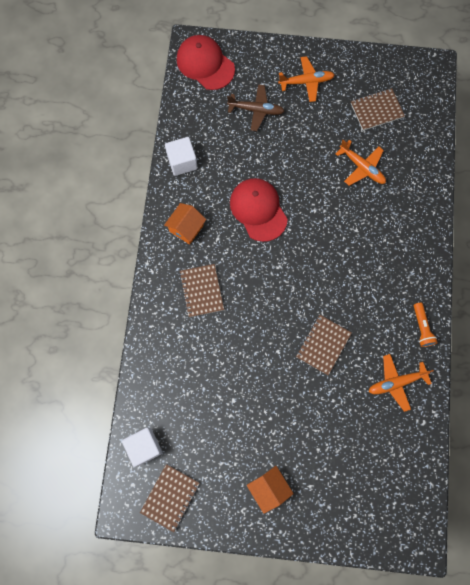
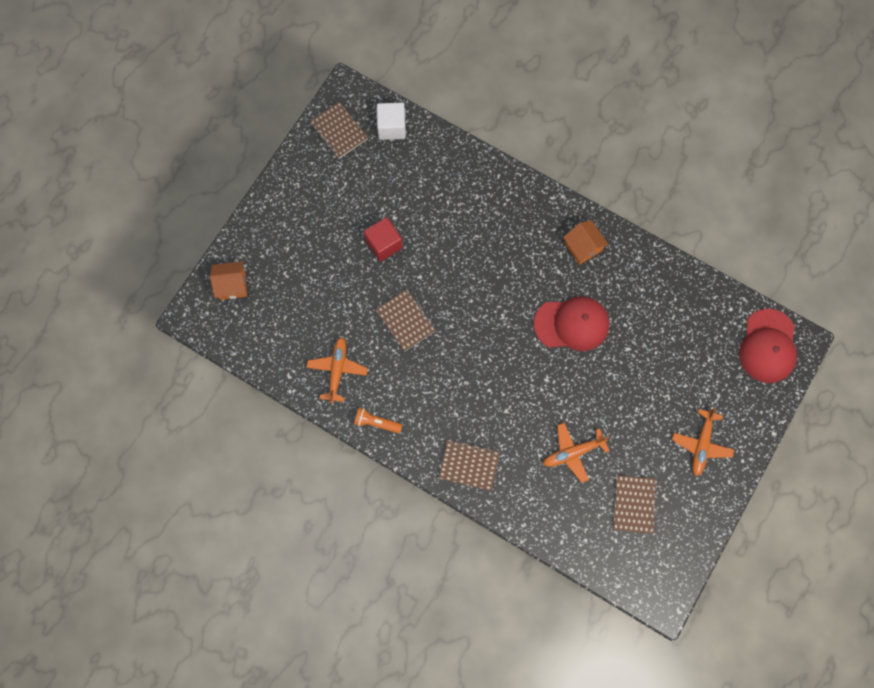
camera: 115 degrees right, 0 degrees up
(182, 162) = (658, 273): white cube -> none
(201, 291) = (511, 234): brown notebook -> brown notebook (469, 465)
(205, 64) = (768, 346): red cap -> red cap turned 120 degrees clockwise
(256, 110) = (688, 374): brown plane -> none
(263, 398) = (384, 244): none -> red cube
(268, 488) = (304, 213): orange house -> orange house (232, 285)

